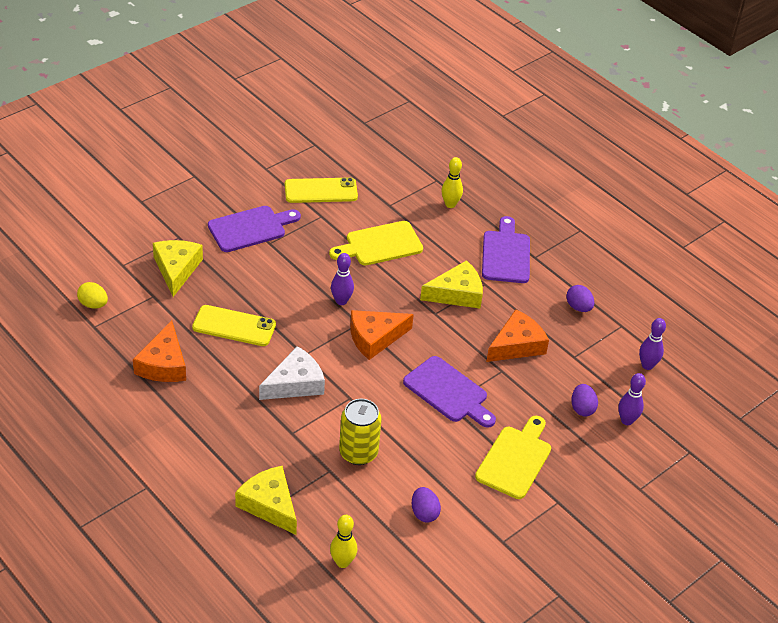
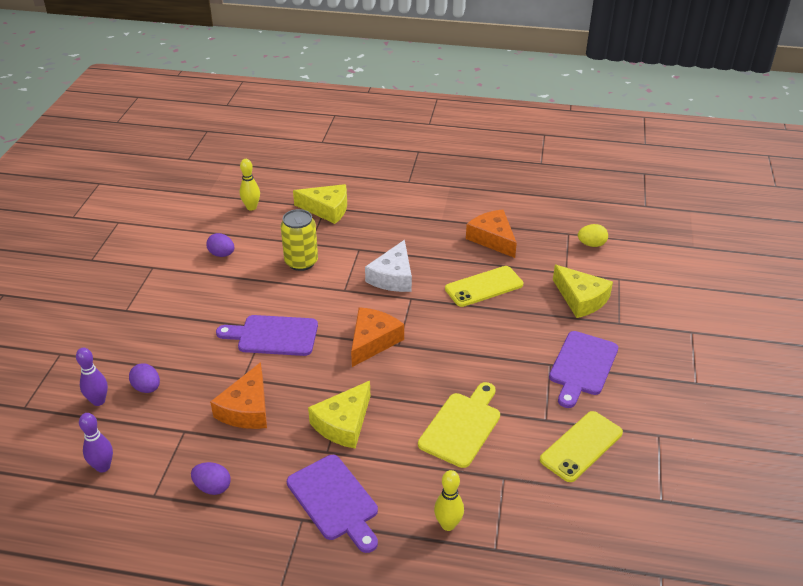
camera: 145 degrees right, 5 degrees down
(341, 301) = (432, 353): purple bowling pin -> none
(515, 459) = (180, 319): yellow cutting board -> none

